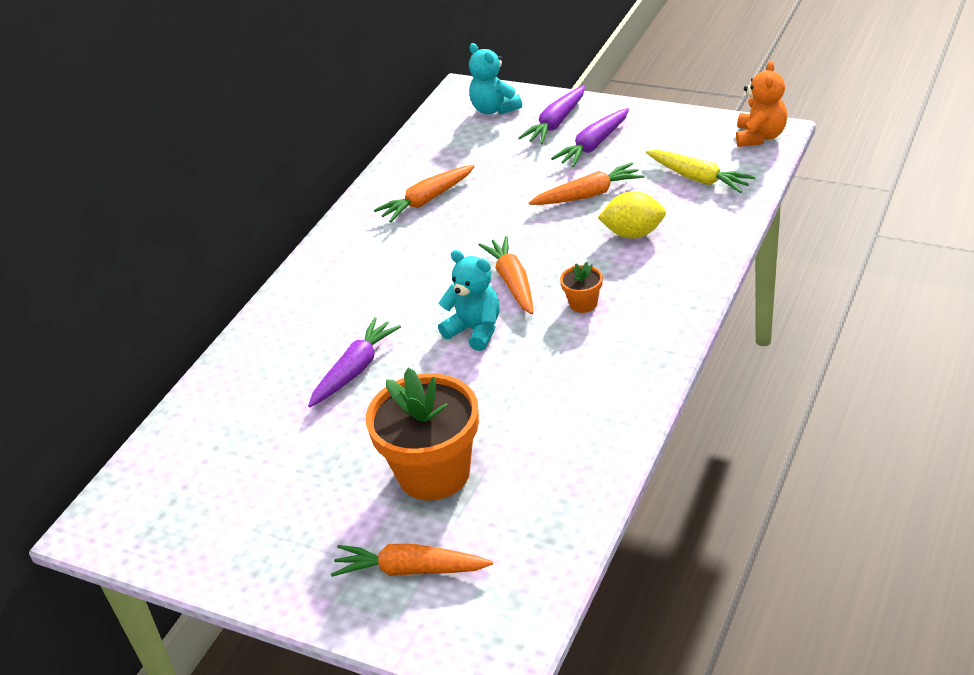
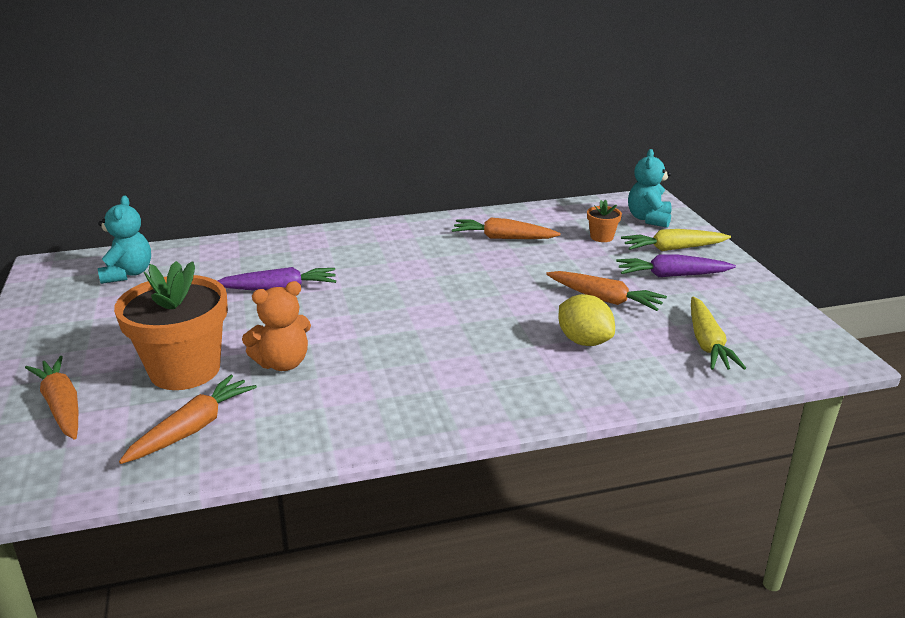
camera: 45 degrees right, 10 degrees down
(475, 330) = (373, 318): turquoise teddy bear -> turquoise teddy bear (128, 274)
(512, 282) = (450, 311): orange carrot -> orange carrot (193, 428)
(556, 123) = (673, 249): purple carrot -> yellow carrot
(583, 303) = (461, 354): orange flower pot -> orange flower pot (601, 237)
(760, 137) = (820, 351): orange teddy bear -> orange teddy bear (283, 363)

